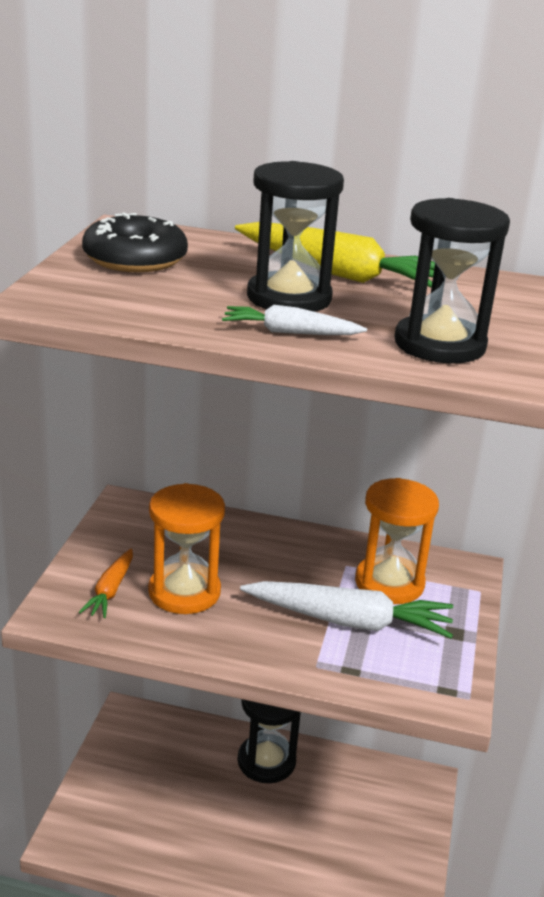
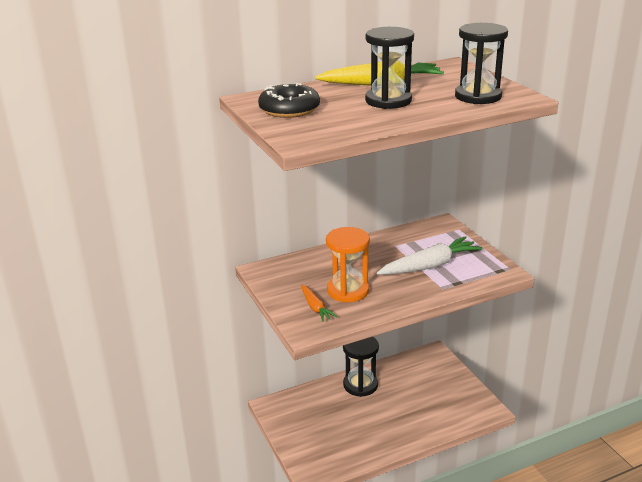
camera: 35 degrees left, 0 degrees up
(290, 333) = (421, 113): white carrot -> none
(389, 583) = (422, 243): orange hourglass -> none

